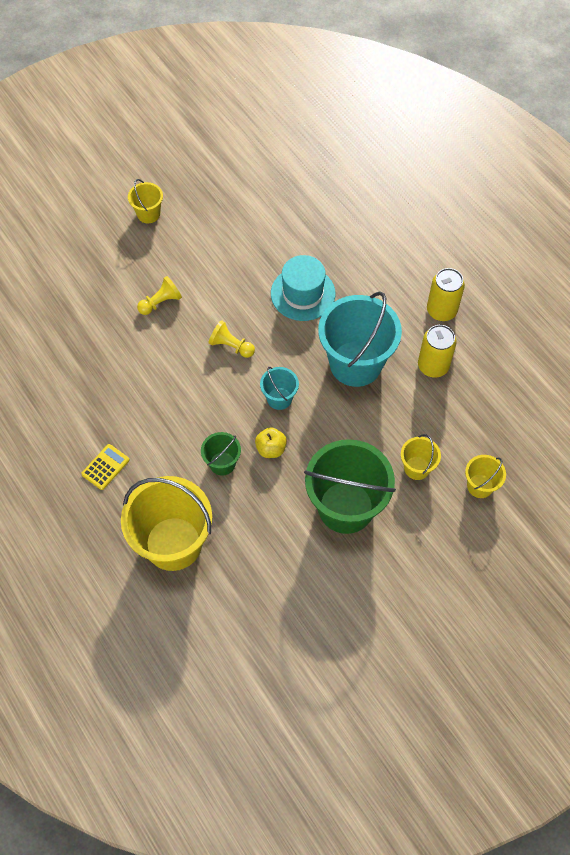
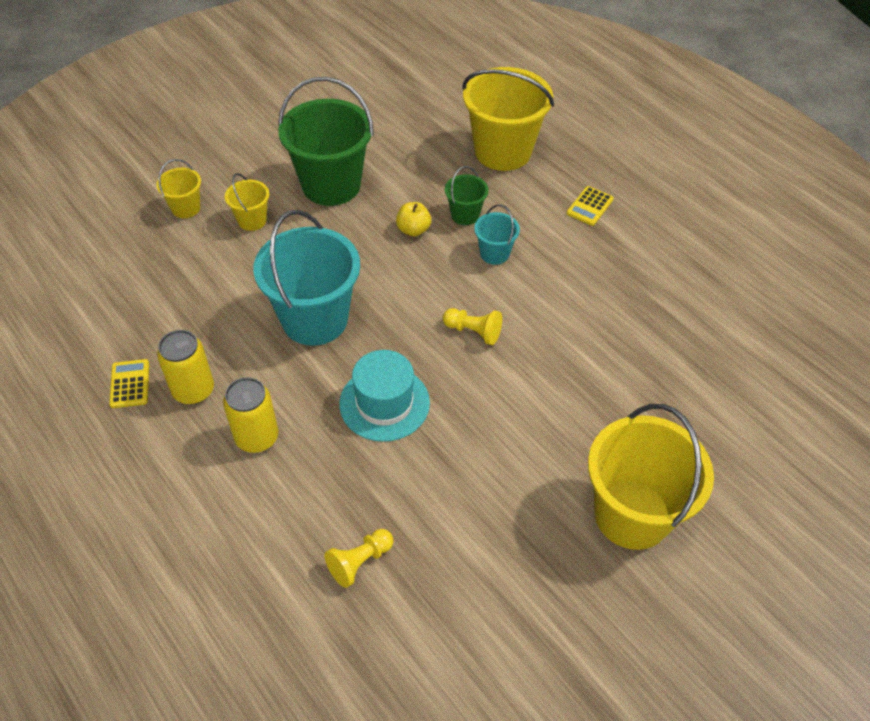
camera: 175 degrees right, 10 degrees down
(148, 214) = (632, 514): yellow bucket -> yellow bucket, size x2.12
(161, 302) = (576, 381): yellow pawn -> yellow pawn (359, 562)
(279, 398) = (407, 278): turquoise bucket -> turquoise bucket (494, 253)
(433, 366) = (217, 321): yellow can -> yellow can (257, 437)
(489, 318) = (130, 384): none -> yellow calculator

